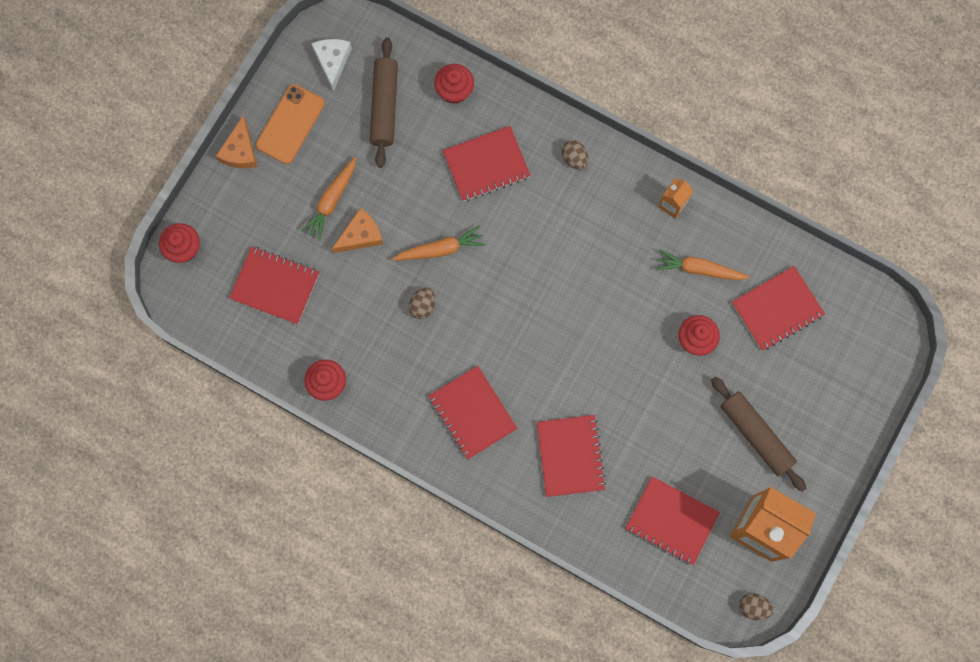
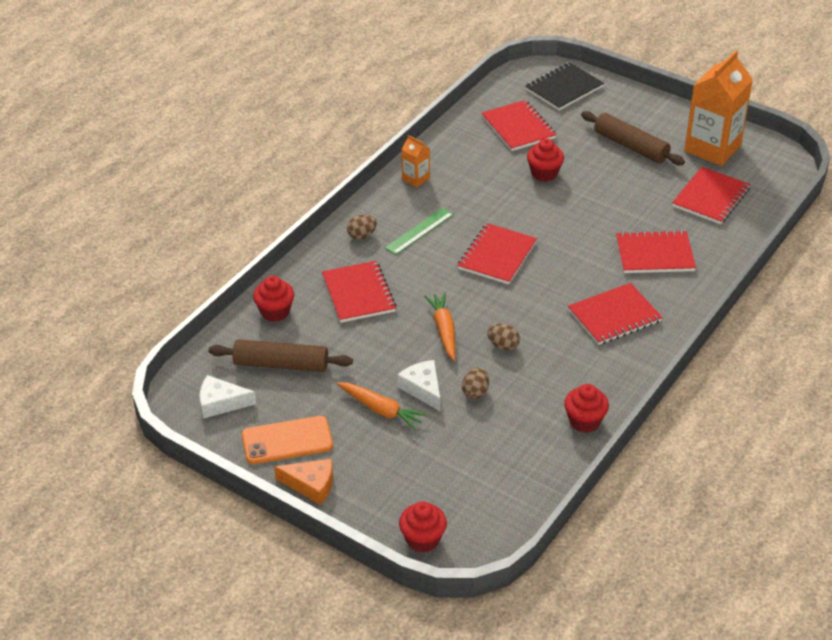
camera: 85 degrees left, 35 degrees down
(275, 286) = (474, 460): red notebook -> red notebook (497, 256)
(290, 124) = (287, 441): orange phone -> orange phone turned 45 degrees counterclockwise
(360, 235) = (423, 389): orange cheese -> white cheese
(586, 215) = (419, 231): none -> green ruler
(699, 269) = (478, 167): orange carrot -> none
(753, 607) = (781, 157): brown egg -> brown egg (475, 392)
(755, 435) = (630, 146): brown rolling pin -> brown rolling pin turned 75 degrees clockwise
(860, 359) = (564, 88): none -> black notebook

